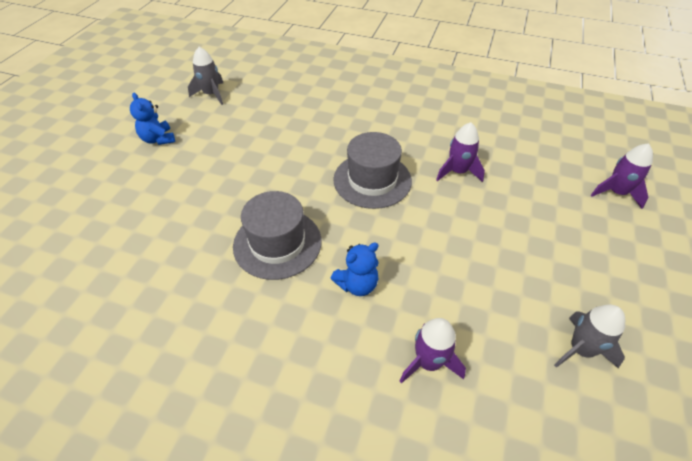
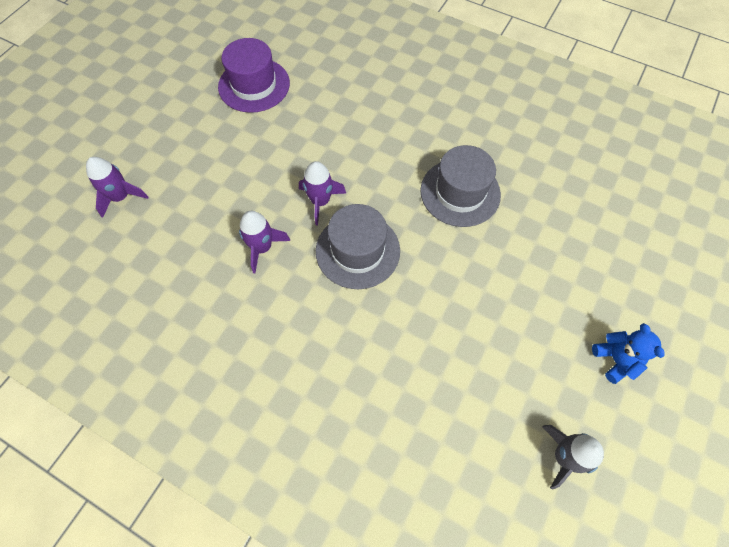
camera: 170 degrees left, 15 degrees up
(357, 284) = (396, 147): blue teddy bear -> none
(428, 362) = (358, 92): purple rocket -> purple rocket (320, 201)
(580, 349) = (254, 85): grey rocket -> purple hat

